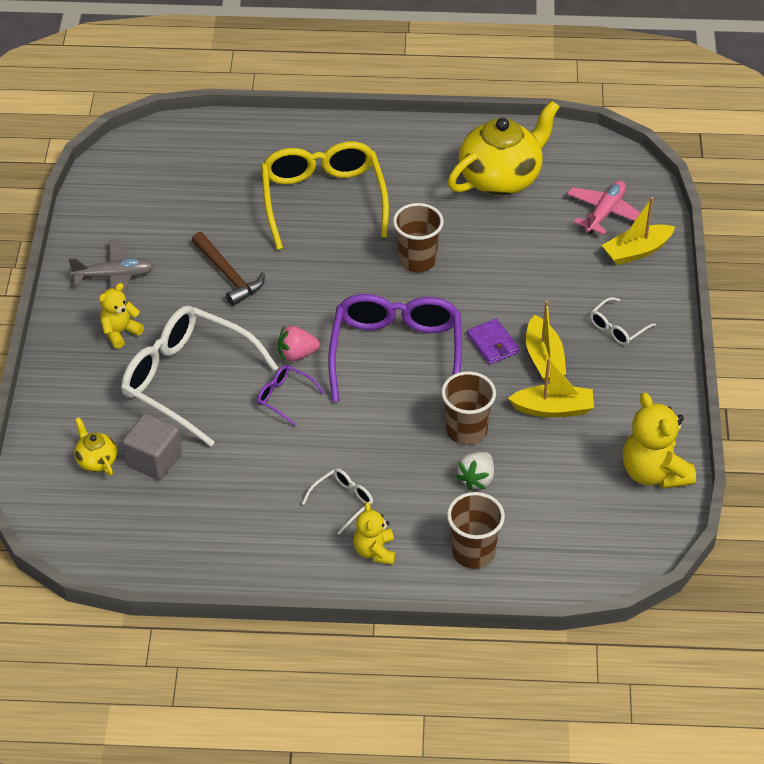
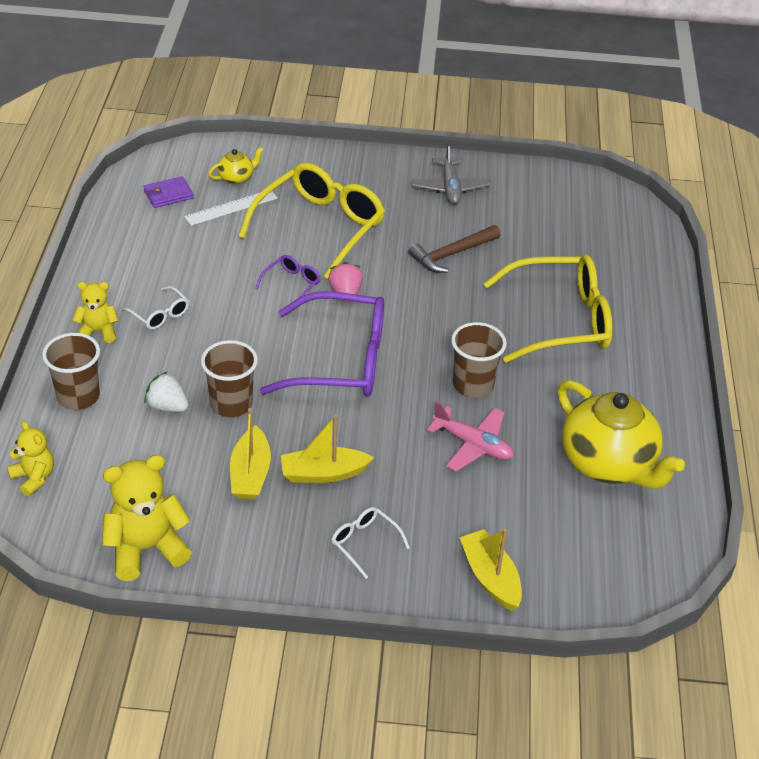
camera: 90 degrees right, 5 degrees down
(120, 332) = (381, 191): yellow teddy bear -> yellow teddy bear (34, 477)
(154, 460) = (231, 207): grey cube -> white ruler
(187, 380) = (320, 227): white glasses -> yellow glasses
(492, 344) = (348, 434): purple wallet -> purple wallet (168, 194)
(605, 212) = (556, 554): pink plane -> pink plane (473, 445)

